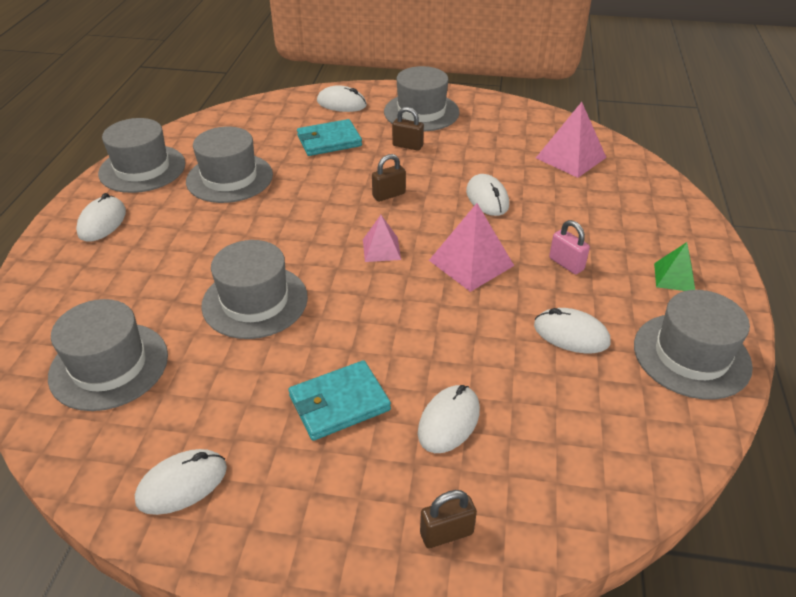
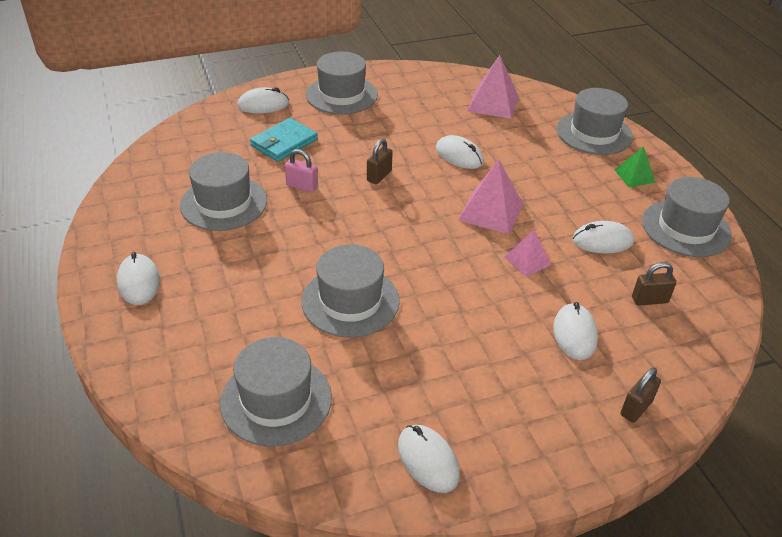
camera: 30 degrees left, 0 degrees up
(142, 169) = (127, 220): grey hat -> grey hat (594, 133)
(182, 484) = (428, 460): white mouse -> white mouse turned 60 degrees counterclockwise
(339, 403) = (488, 353): turquoise wallet -> none
(381, 249) = (413, 223): pink pyramid -> pink pyramid (527, 260)
(407, 146) = (356, 128): brown padlock -> brown padlock (649, 300)
(566, 264) = (557, 190): pink padlock -> pink padlock (302, 186)

